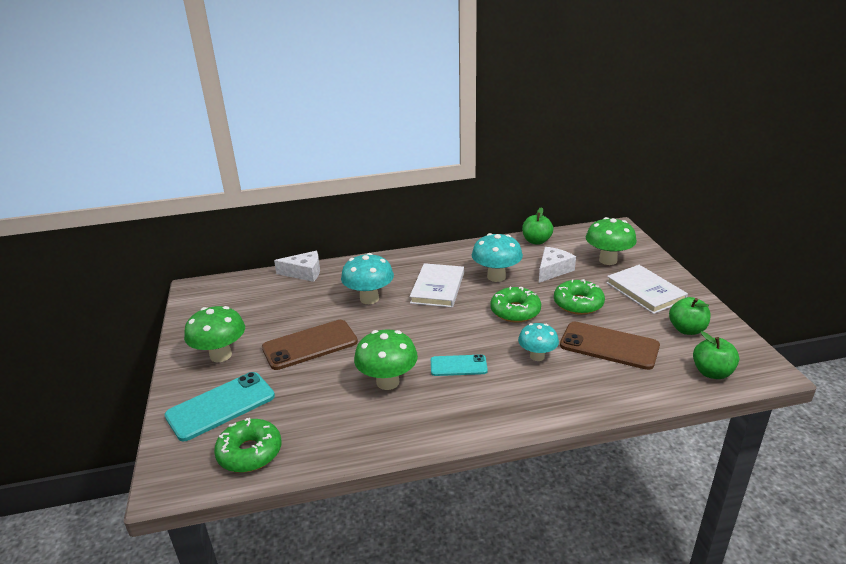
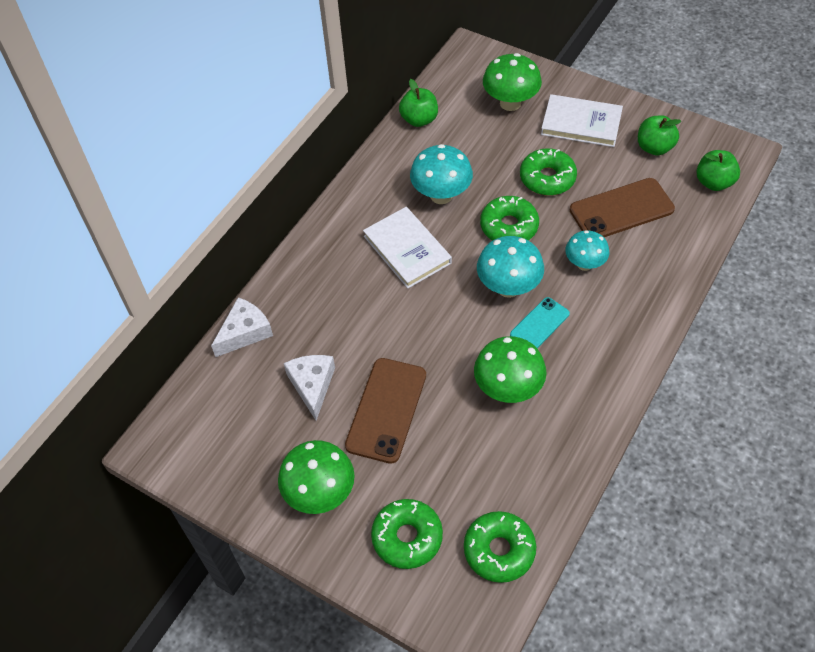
camera: 45 degrees left, 25 degrees up
(221, 406) = (407, 537): turquoise phone -> green donut
(369, 299) = (362, 313): turquoise mushroom -> turquoise mushroom (508, 287)
(553, 270) = (479, 150): white cheese -> white cheese (312, 385)

